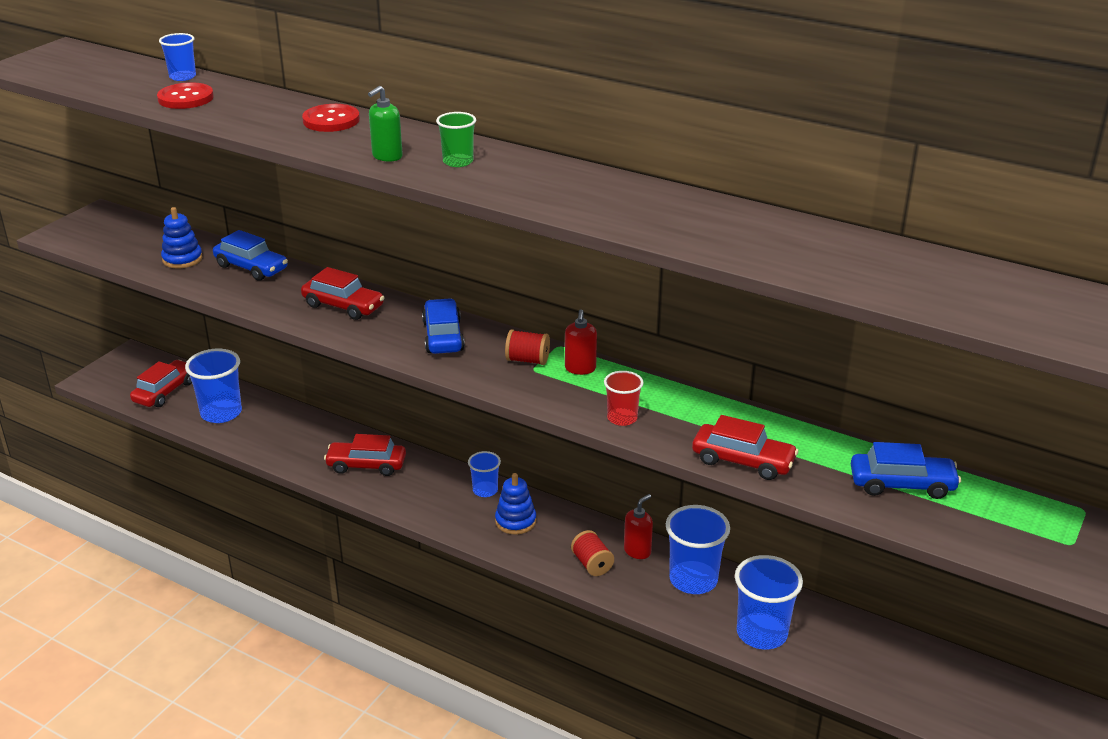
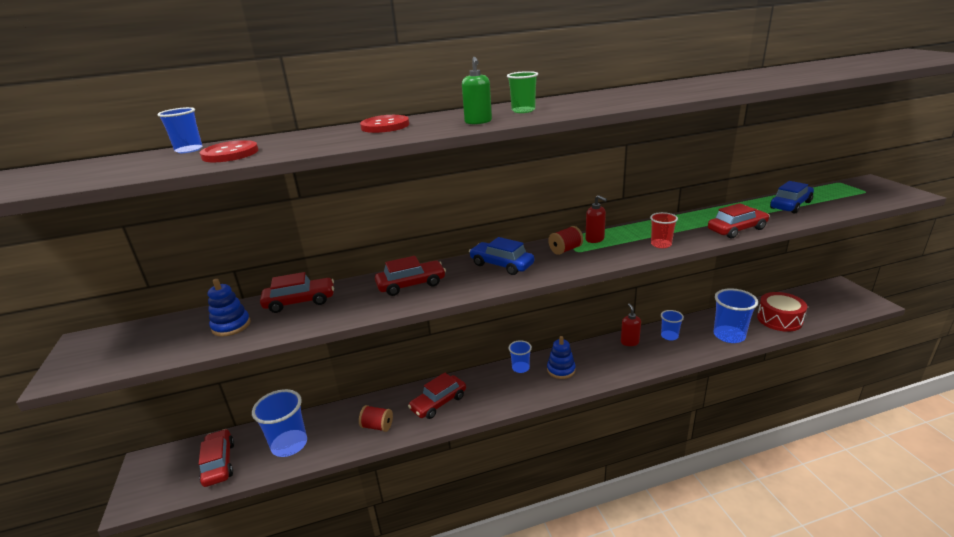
camera: 45 degrees left, 5 degrees down
(251, 267) = (300, 302): blue car -> red car
(592, 564) = (626, 361): red spool -> red spool (377, 426)
(693, 580) = (669, 336): blue cup -> blue cup, size x0.57
(871, 671) = (779, 319): none -> red drum

